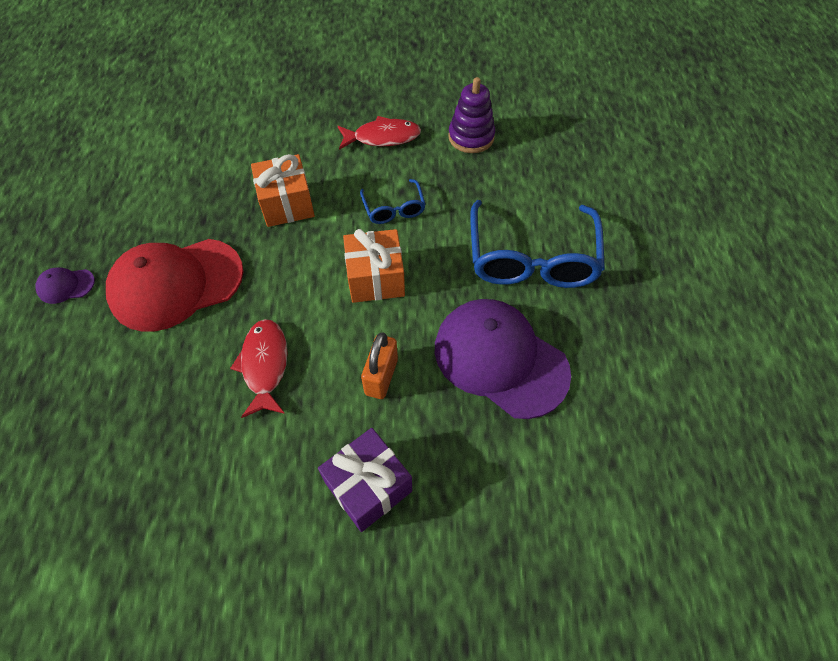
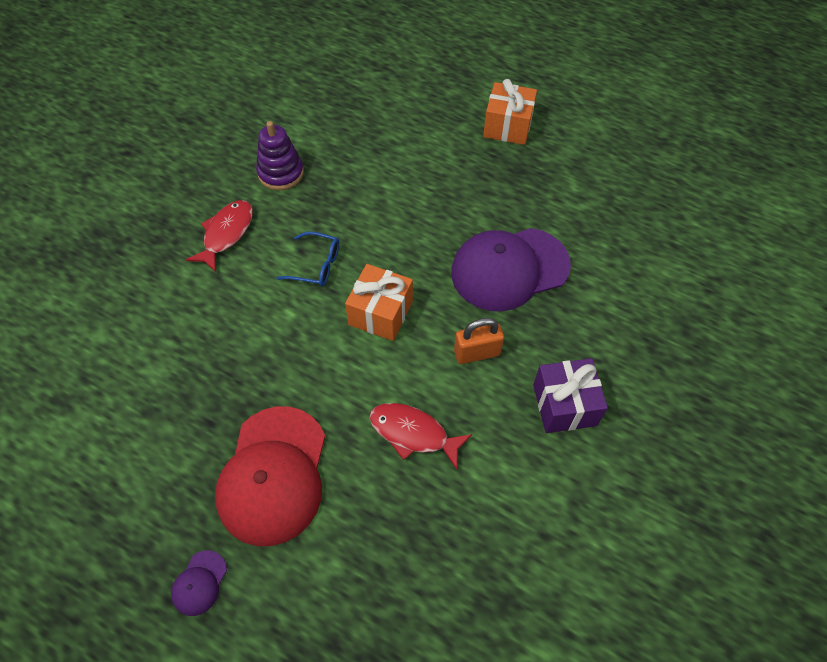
camera: 60 degrees left, 0 degrees up
(287, 204) = (246, 343): orange gift -> orange gift (507, 126)
(381, 376) = (477, 353): orange padlock -> orange padlock turned 60 degrees counterclockwise
(531, 258) = (434, 202): blue glasses -> none

